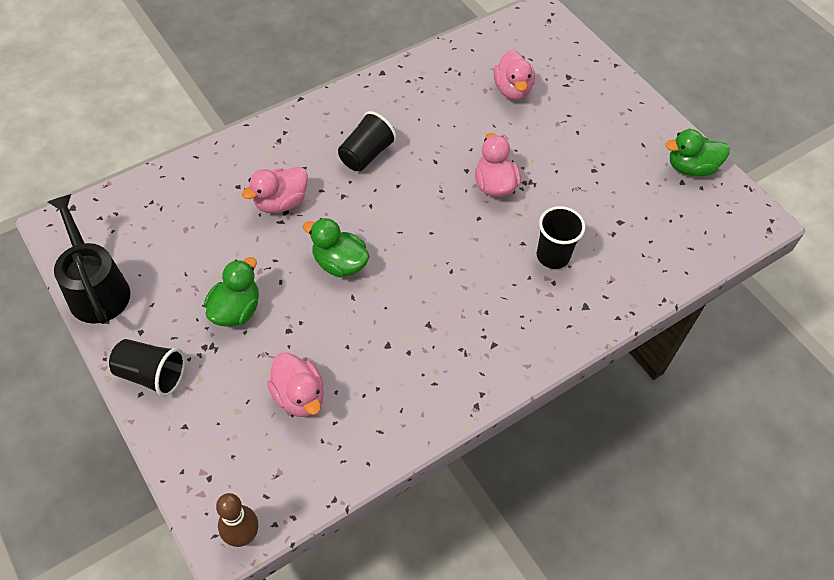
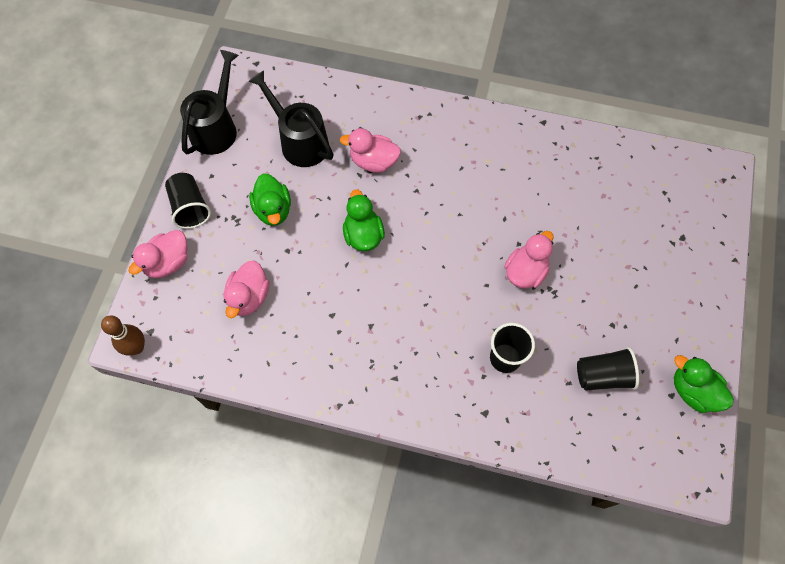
camera: 50 degrees right, 10 degrees up
(193, 238) = (299, 141): none -> black watering can
(236, 310) = (273, 210): green duck -> green duck turned 90 degrees clockwise
(366, 154) = (463, 174): black cup -> black cup (603, 375)
(512, 90) = (624, 212): pink duck -> pink duck (168, 262)

